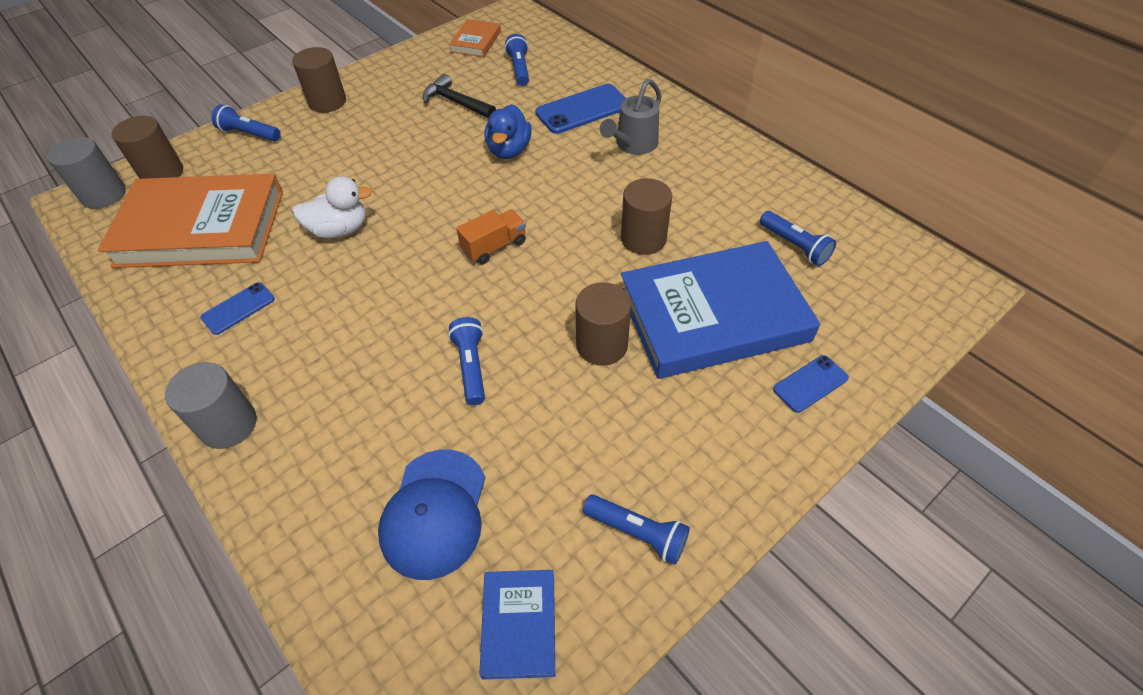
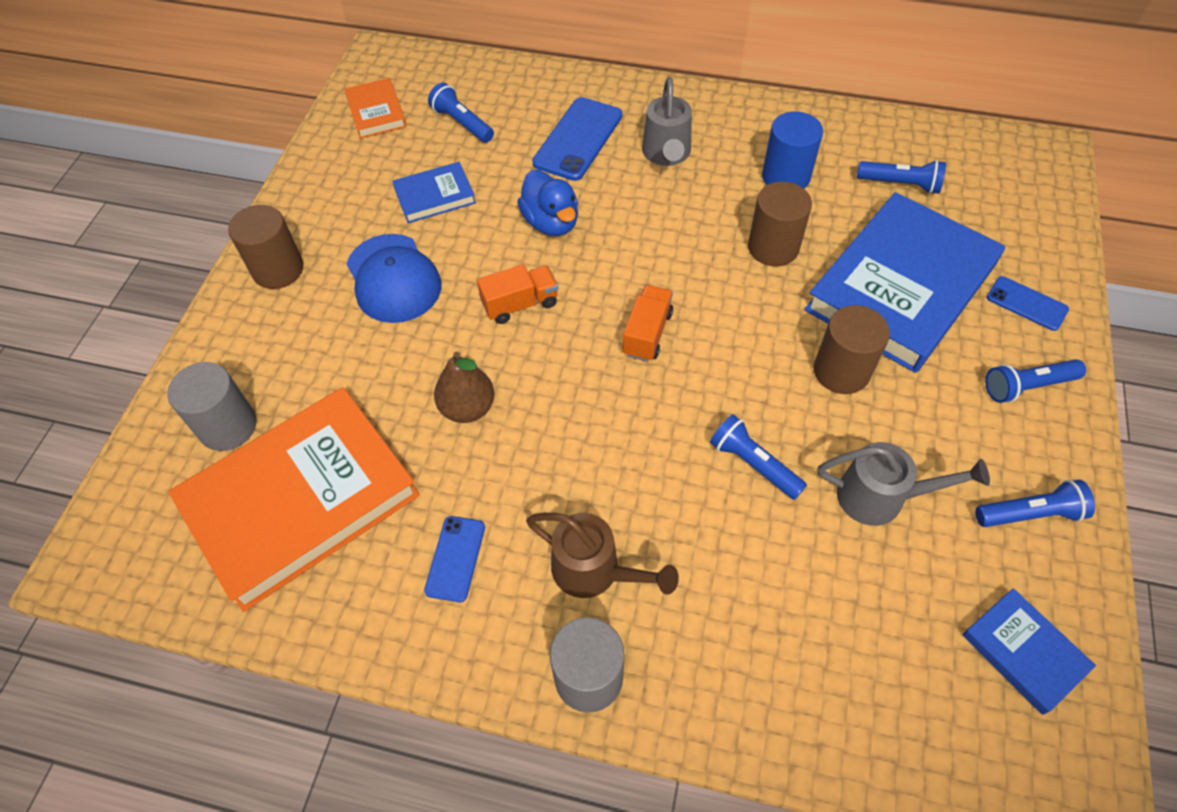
camera: 35 degrees left, 5 degrees up
(103, 194) = (116, 537): grey cylinder -> grey cylinder (228, 426)
(162, 173) = (165, 466): brown cylinder -> none
(249, 134) = (223, 358): blue flashlight -> blue flashlight (1027, 386)
(302, 367) = (595, 571): none -> brown watering can
(339, 229) = (467, 408): white duck -> brown pear
(435, 513) = (865, 614): blue cap -> blue cap (393, 278)
(436, 188) = (520, 304): none -> orange truck
(456, 102) = (435, 196): black hammer -> blue book
(535, 445) = (881, 497): none -> grey watering can
(705, 198) = (785, 177): none -> blue cylinder
(810, 384) = (1026, 303): blue phone -> blue phone turned 75 degrees counterclockwise

